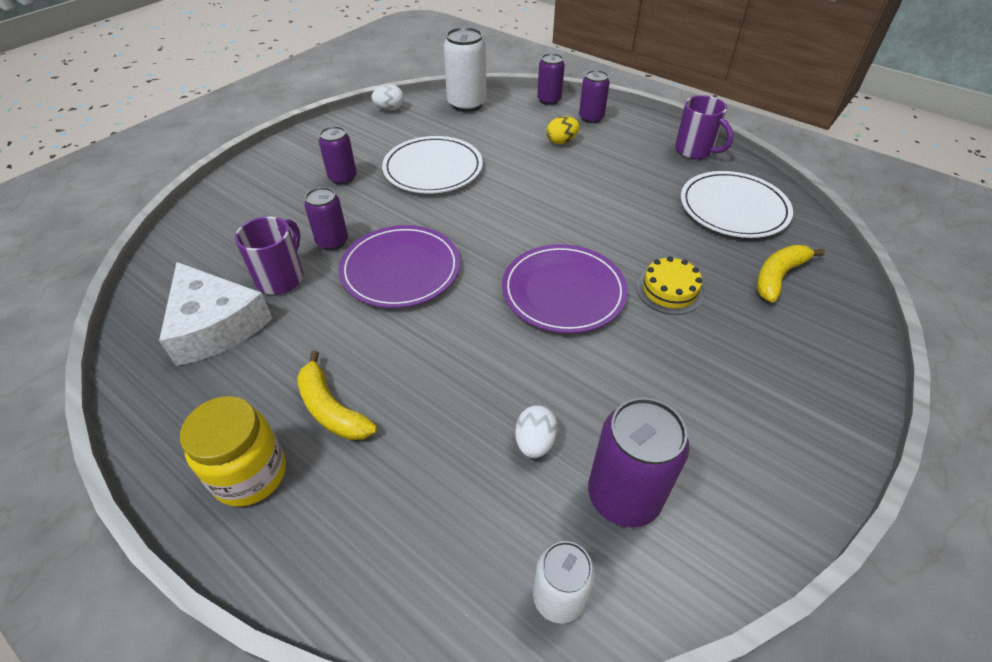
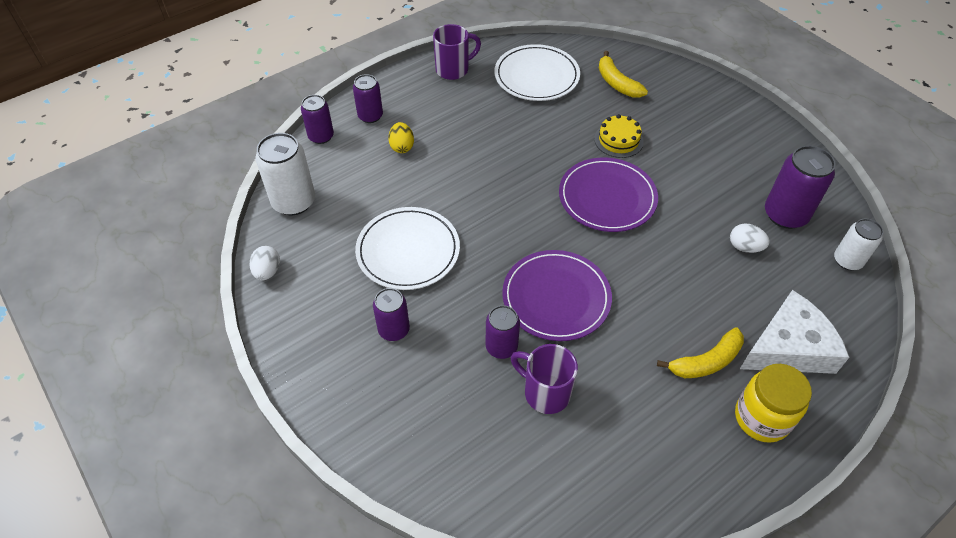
camera: 75 degrees left, 5 degrees up
(215, 325) = (599, 449): white cheese -> white cheese (789, 347)

